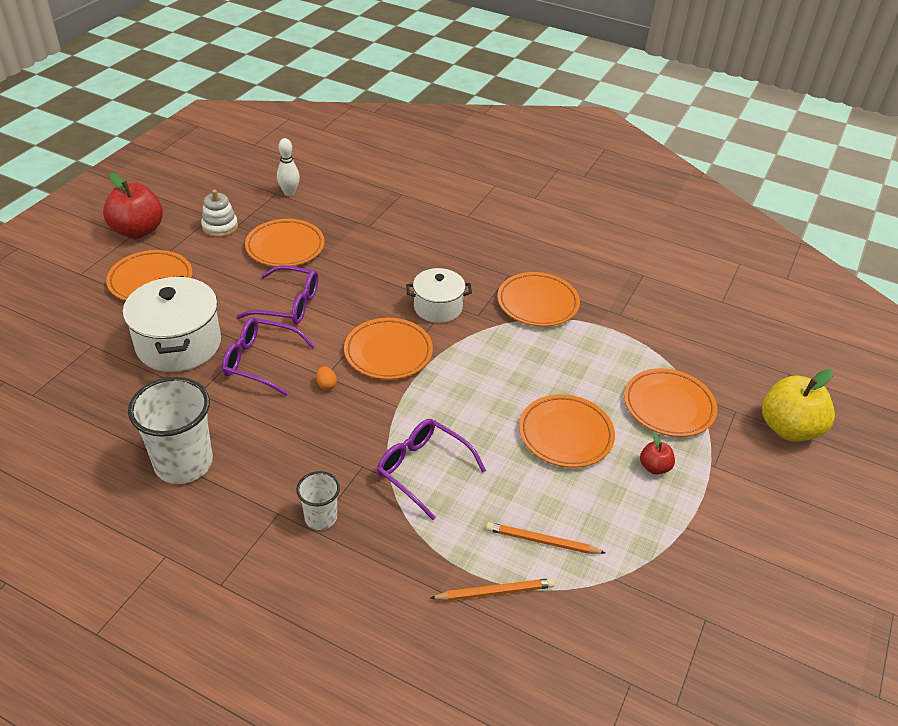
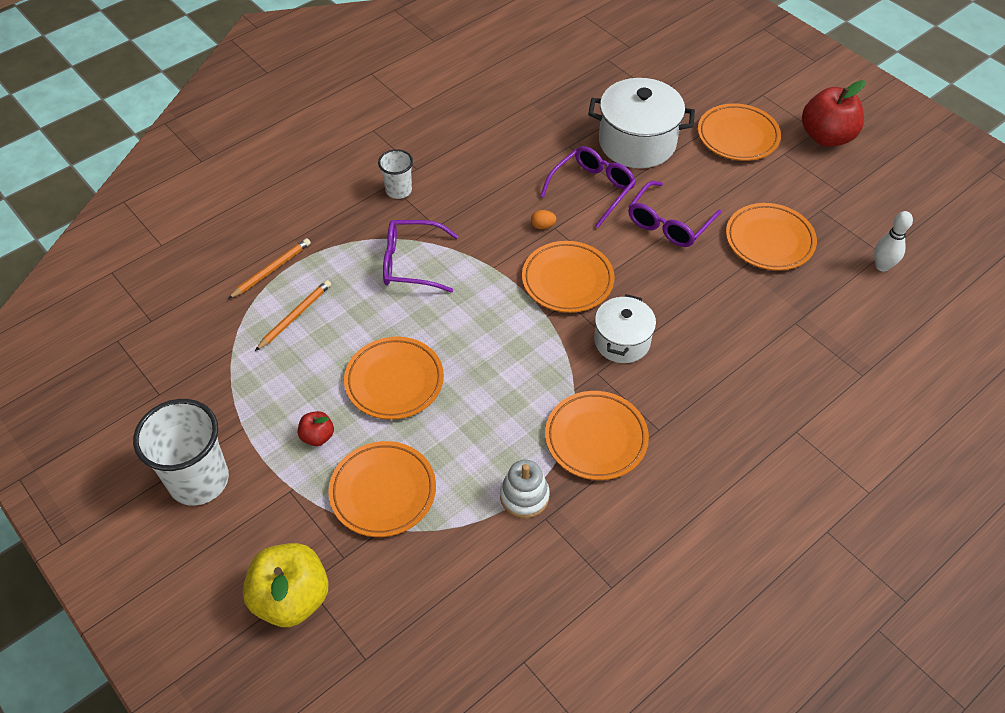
camera: 115 degrees right, 10 degrees up
(184, 463) = (494, 127): white cup -> white cup (199, 480)
(220, 227) = (820, 196): white stacking toy -> white stacking toy (524, 496)
(422, 469) = (411, 263): purple glasses -> purple glasses turned 150 degrees counterclockwise
(495, 592) = (271, 270): orange pencil -> orange pencil turned 150 degrees counterclockwise

